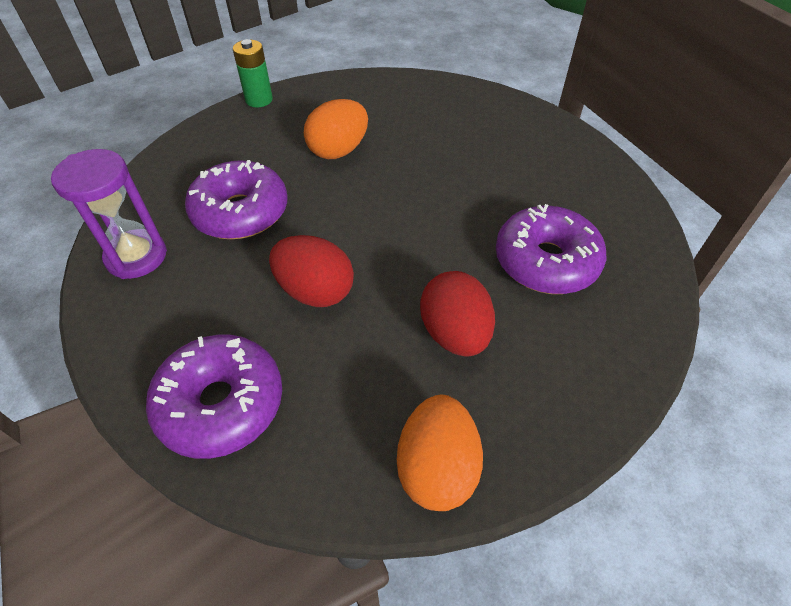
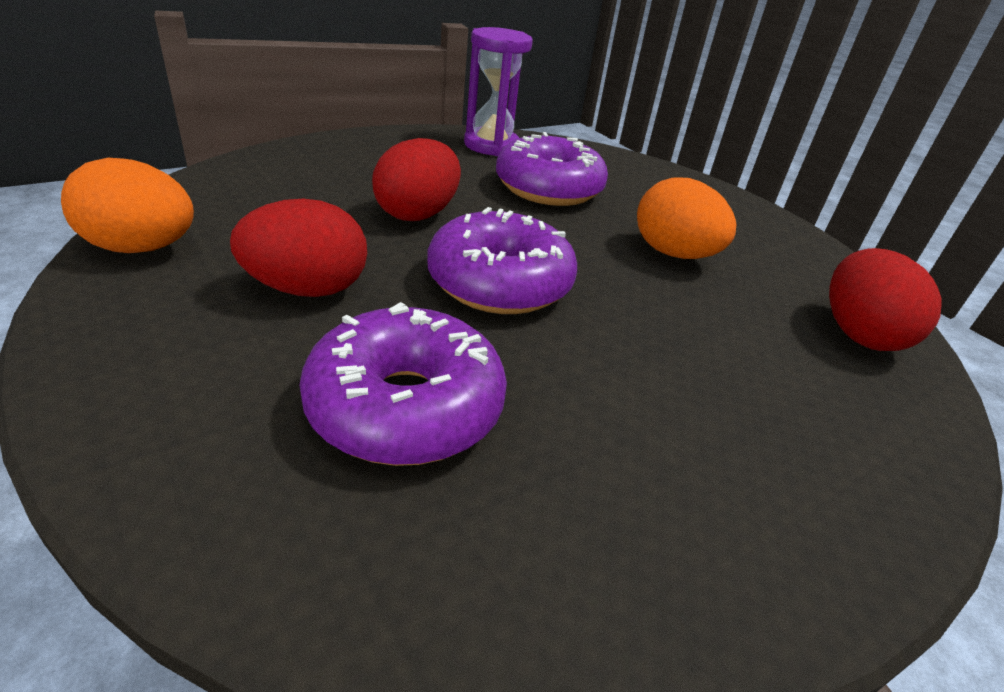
camera: 90 degrees right, 15 degrees down
(221, 403) = (304, 165): purple donut -> purple donut (499, 283)
(259, 100) = (766, 213): green battery -> none
(407, 94) = (859, 334): none -> red egg

